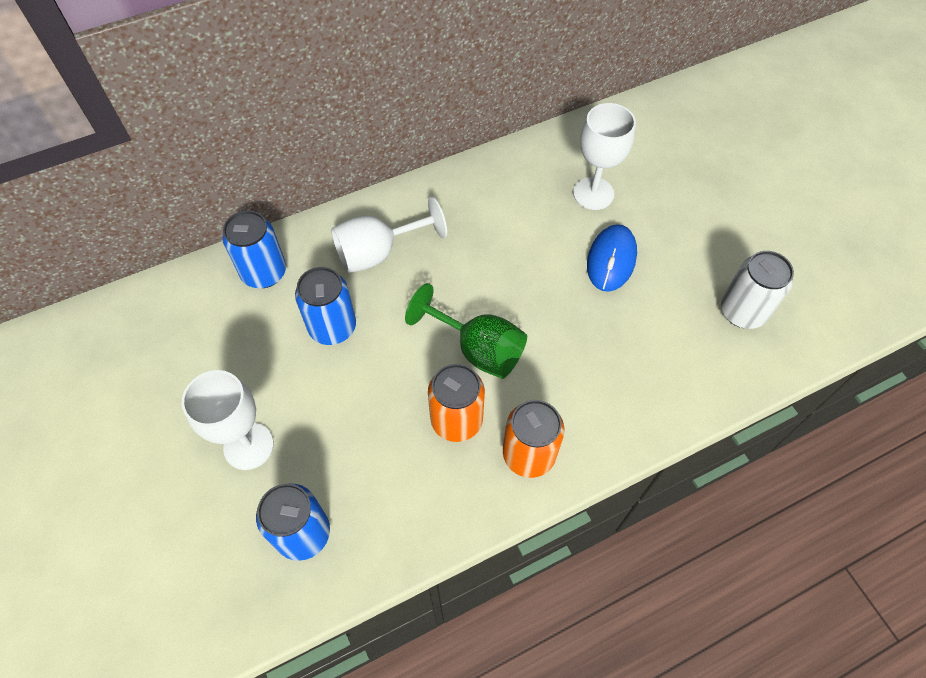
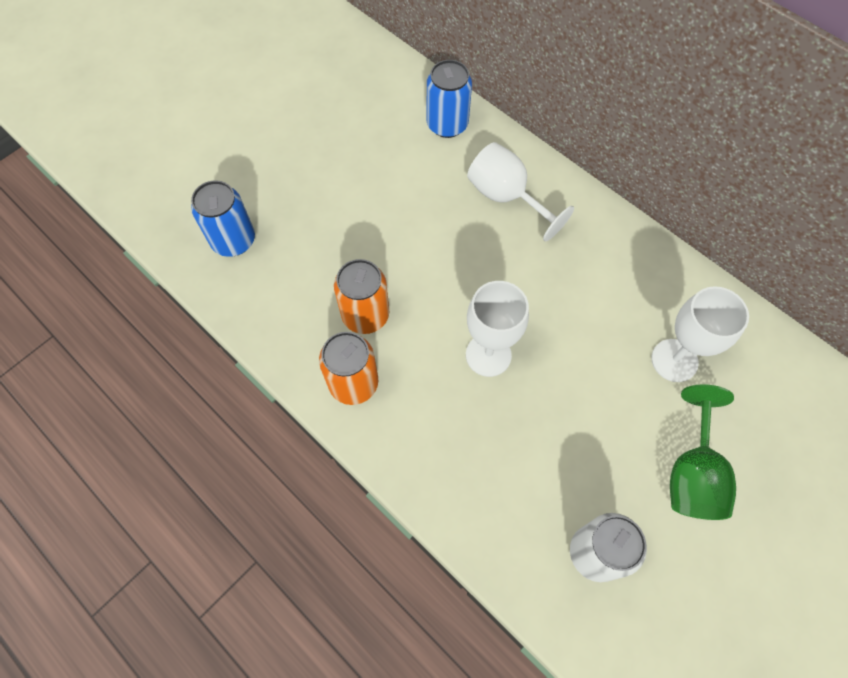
camera: 70 degrees right, 5 degrees up
(248, 446) = (291, 178): white goblet -> white goblet (488, 355)
(332, 327) = (416, 192): blue can -> none
(478, 349) = (442, 310): green goblet -> green goblet (692, 473)
(611, 260) = (597, 400): blue mouse -> none

